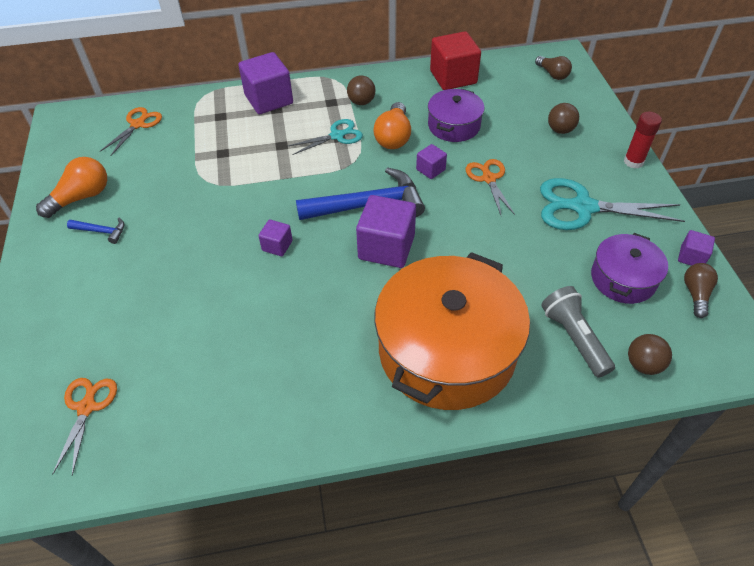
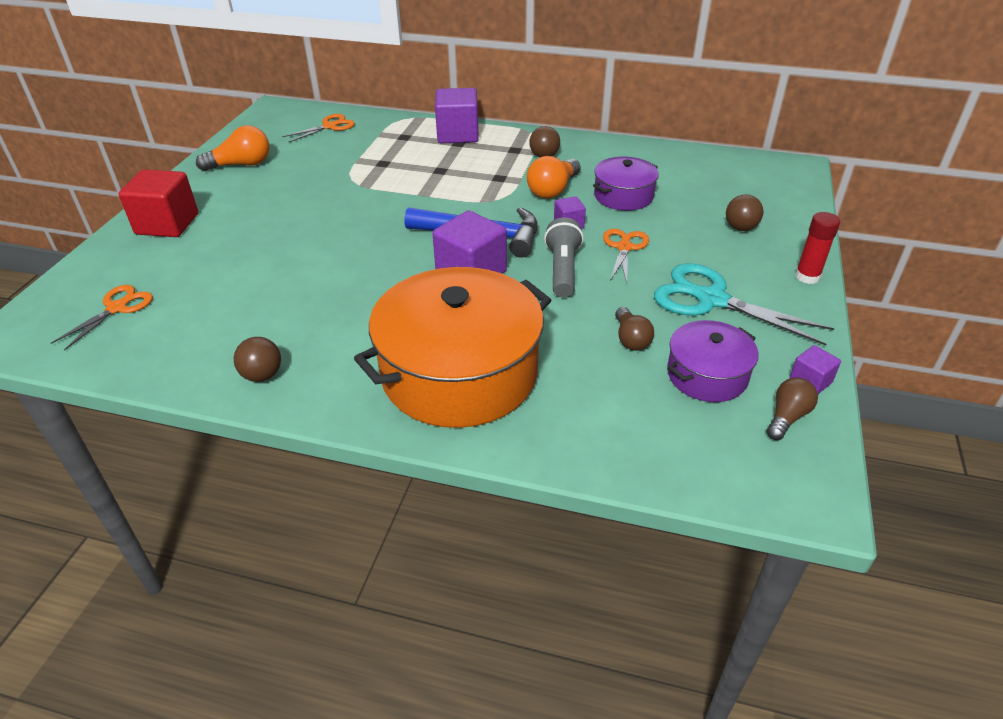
camera: 25 degrees right, 10 degrees down
(101, 231) = (235, 192): blue hammer -> none
(277, 245) = (371, 243): purple cube -> none
(337, 136) = (498, 176): turquoise scissors -> none
(453, 77) = (656, 158): red cube -> red cube (167, 224)
(552, 74) = (771, 179): brown light bulb -> brown light bulb (631, 339)
(574, 338) = (605, 408): grey flashlight -> grey flashlight (563, 270)
(643, 364) = (666, 459): brown ball -> brown ball (262, 375)

